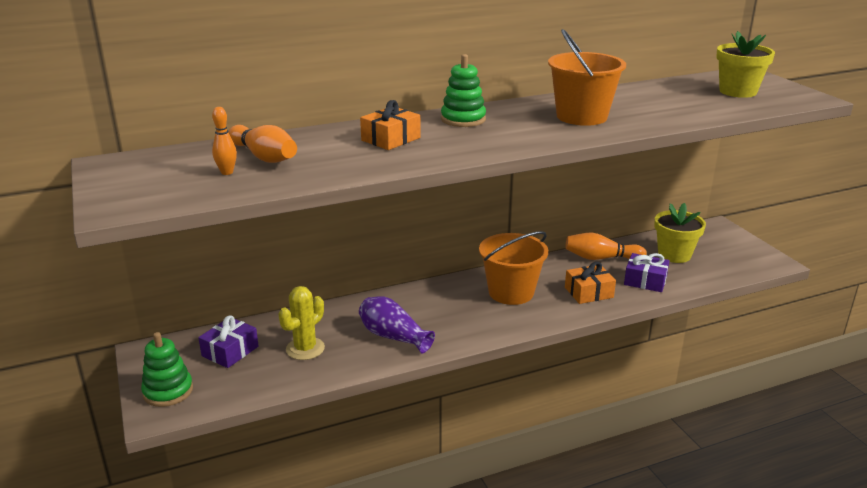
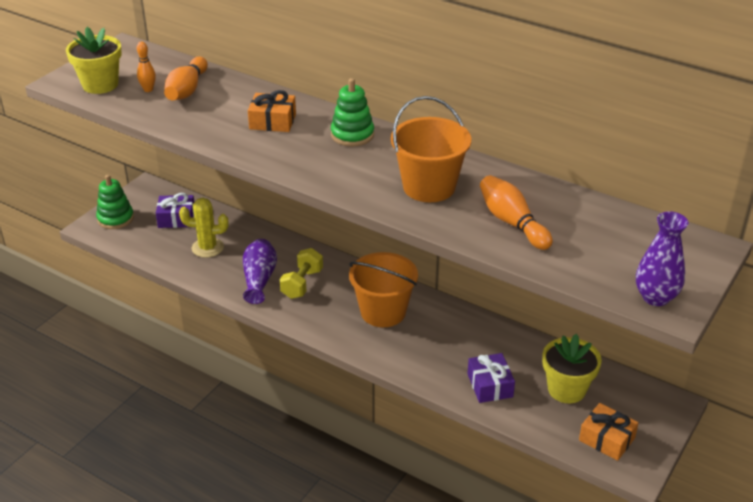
camera: 55 degrees right, 10 degrees up
(427, 316) = (302, 283): none -> yellow dumbbell
(589, 292) = (430, 357): orange gift -> orange gift (606, 439)
(601, 258) = (503, 343): orange bowling pin -> orange bowling pin (512, 222)
(737, 92) = (627, 255): yellow flower pot -> yellow flower pot (100, 85)
(795, 98) = (655, 297): none -> purple vase

